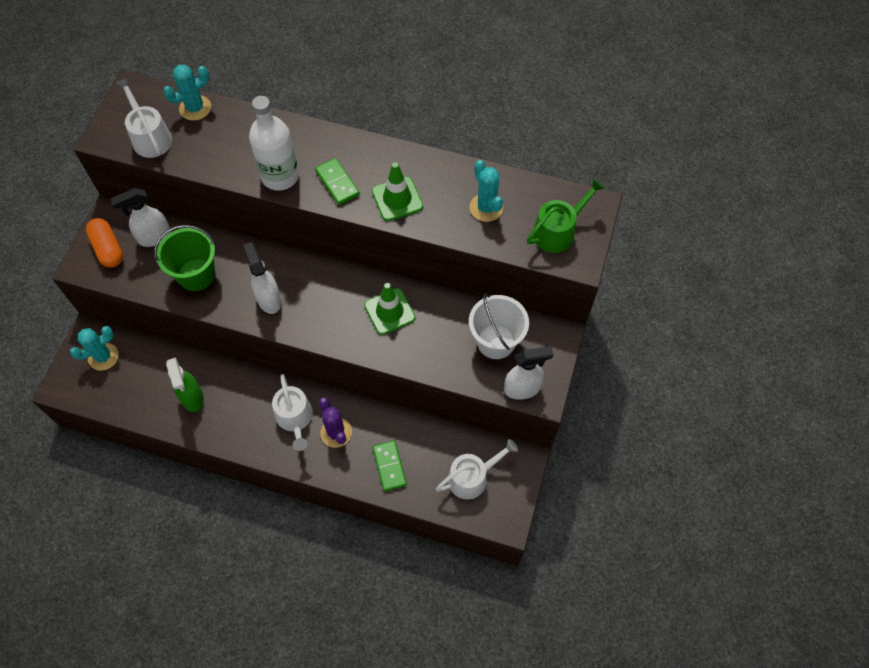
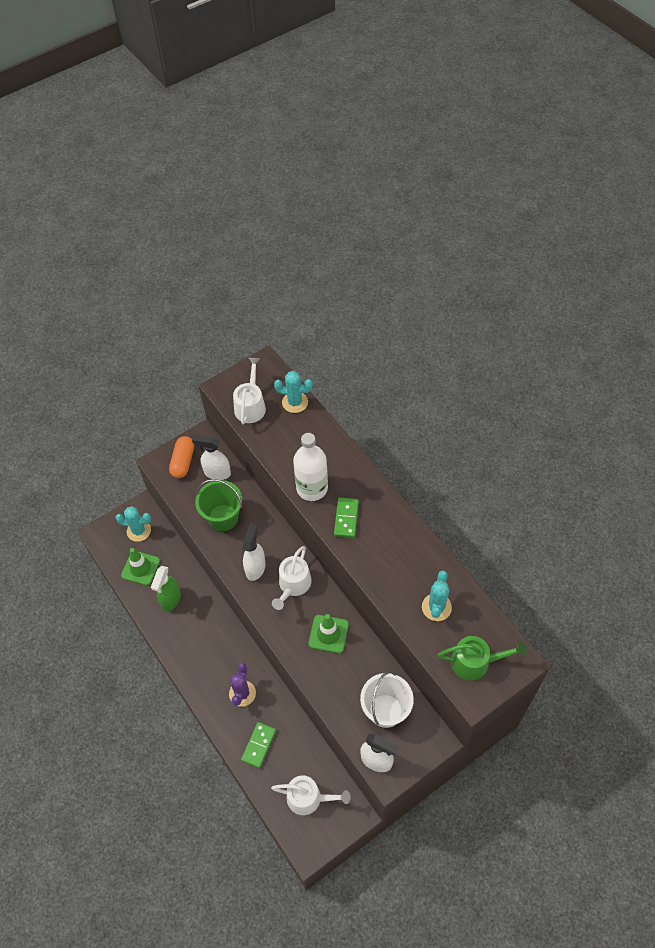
camera: 40 degrees right, 5 degrees down
(295, 418) = (223, 662): white watering can -> white watering can (293, 585)
(397, 199) = (378, 558): green traffic cone -> green traffic cone (140, 568)

